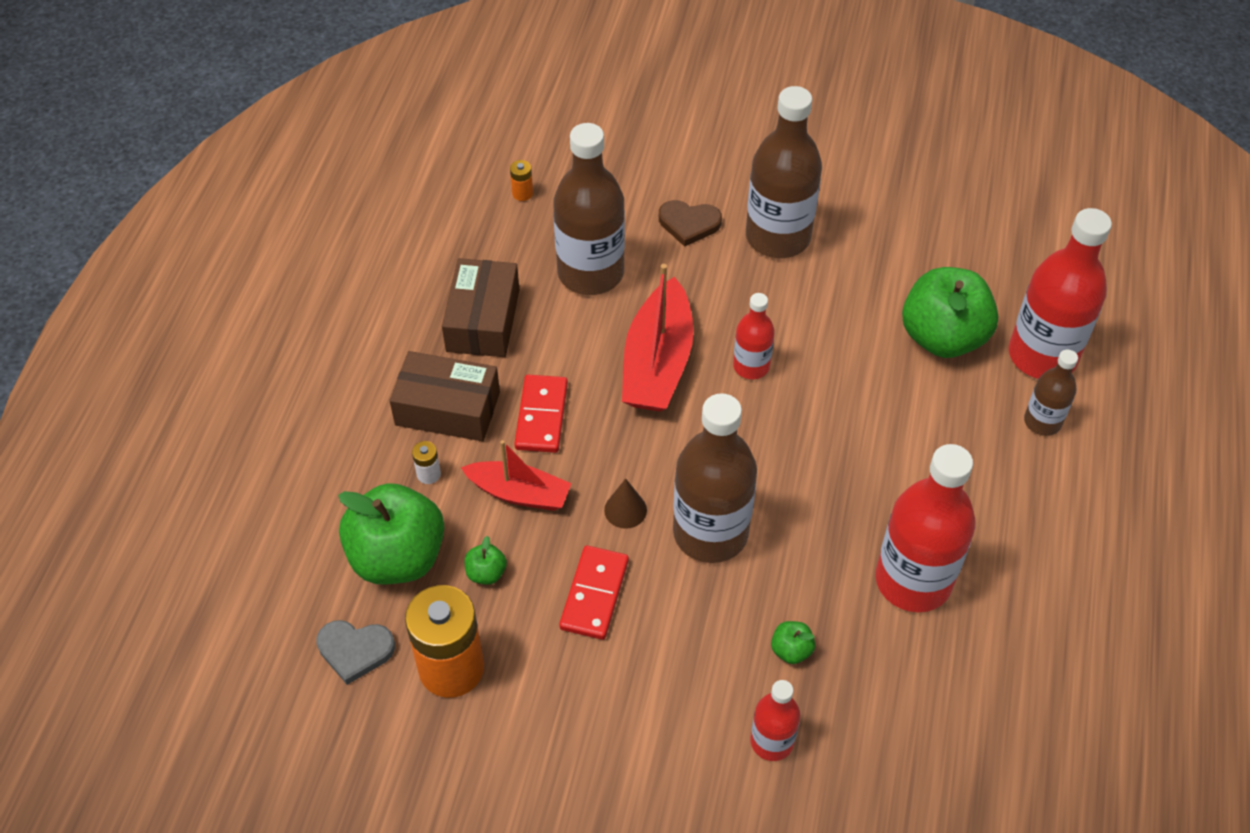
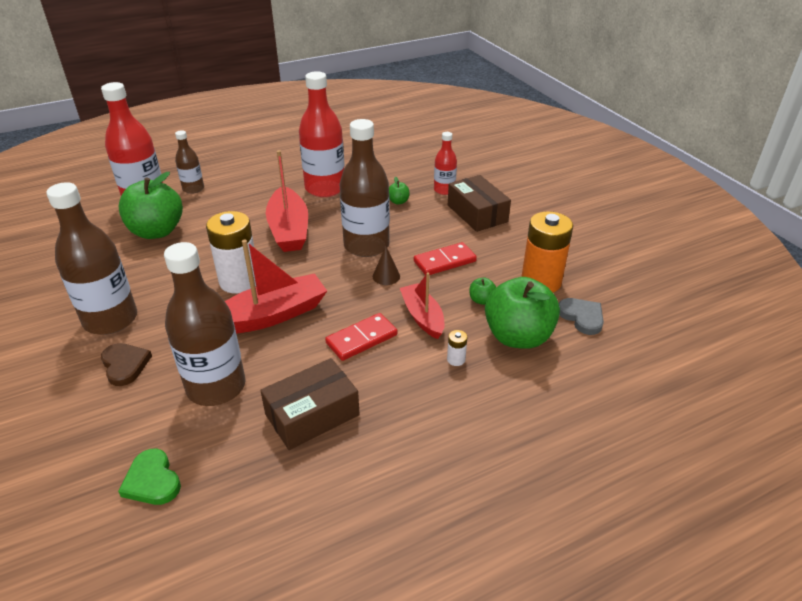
camera: 130 degrees left, 15 degrees down
(447, 408) = (402, 383): brown box -> brown box (477, 213)
(522, 193) = (152, 481): orange battery -> green heart
(751, 366) = (239, 281): red bottle -> white battery
(827, 472) = (289, 230): none -> red boat

